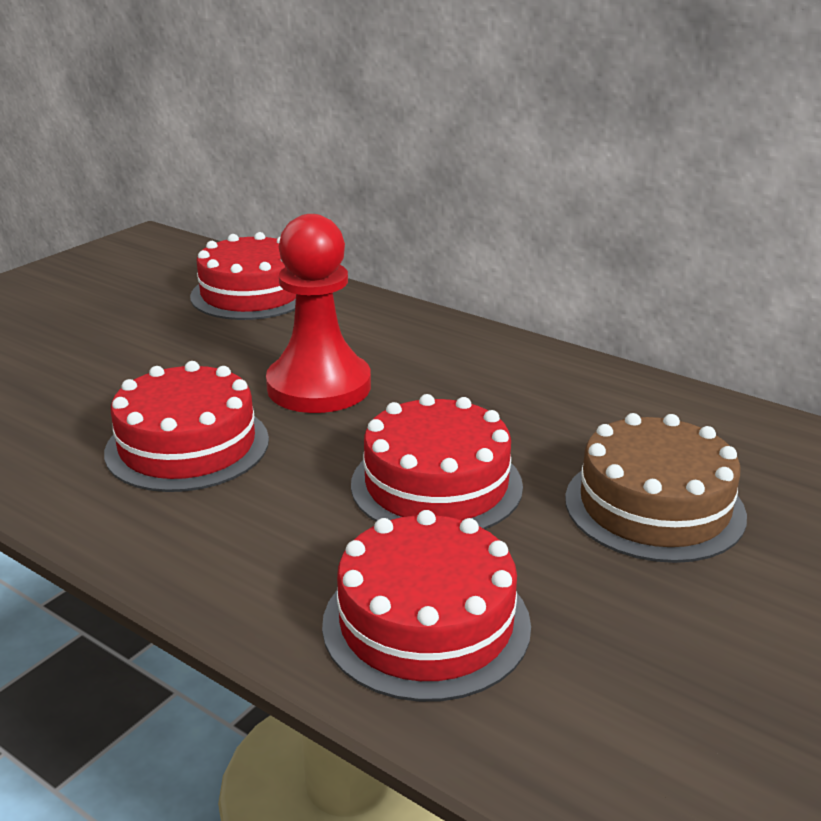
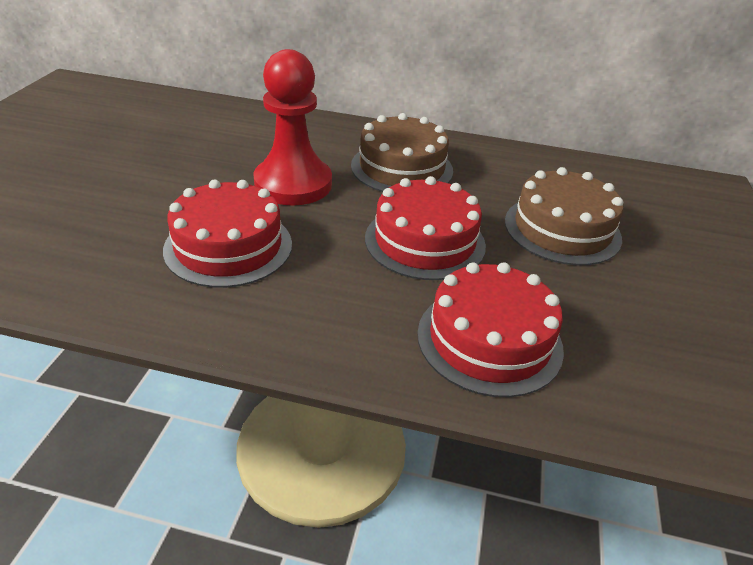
camera: 25 degrees left, 10 degrees up
(252, 294) = (189, 119): red cake -> none
(478, 388) = (402, 168): none -> brown cake

